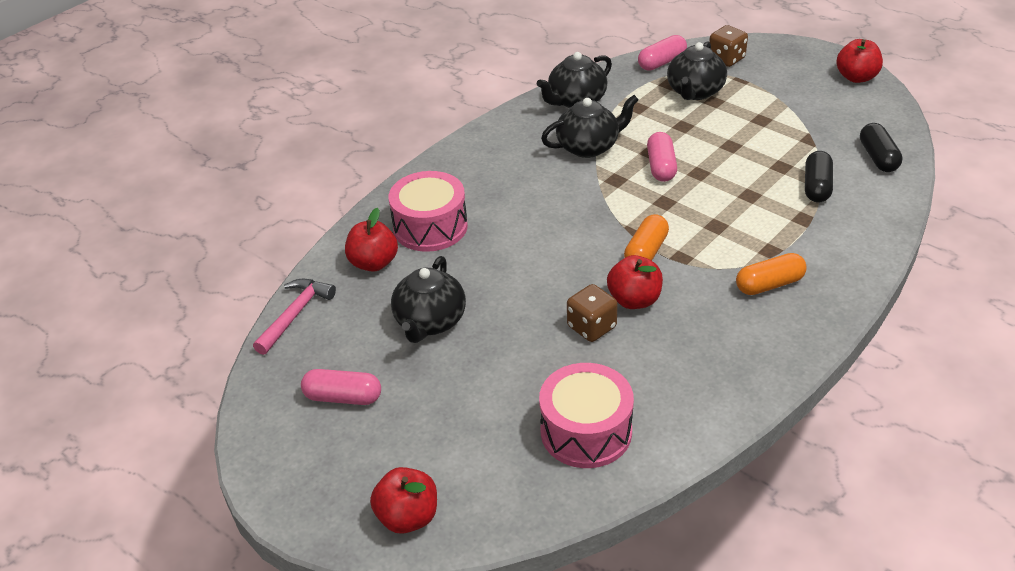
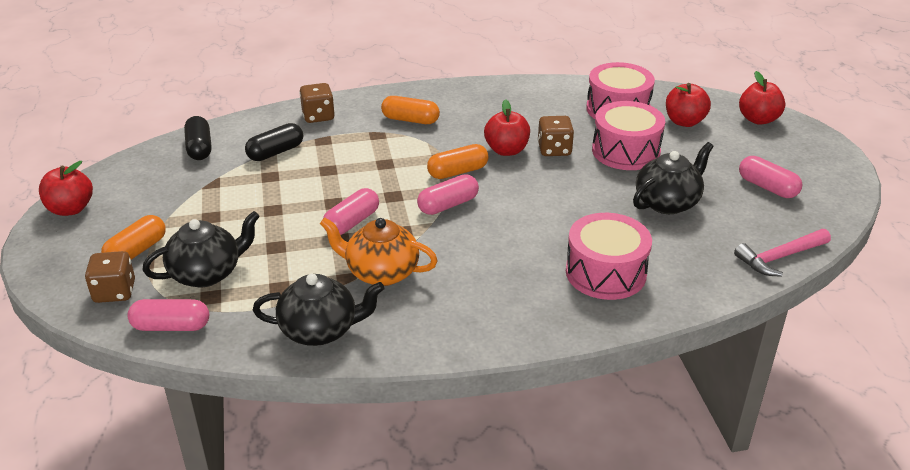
camera: 145 degrees left, 5 degrees down
(374, 263) = (682, 266): red apple -> red apple (684, 122)
(520, 366) = (625, 151): none -> pink drum
(589, 147) = (381, 272): black teapot -> orange teapot
(612, 217) = (448, 205): none -> pink capsule
(761, 80) = (137, 251): none -> orange capsule
(853, 240) = (318, 116): none -> brown dice
(878, 157) = (199, 148): black capsule -> black capsule turned 45 degrees counterclockwise

